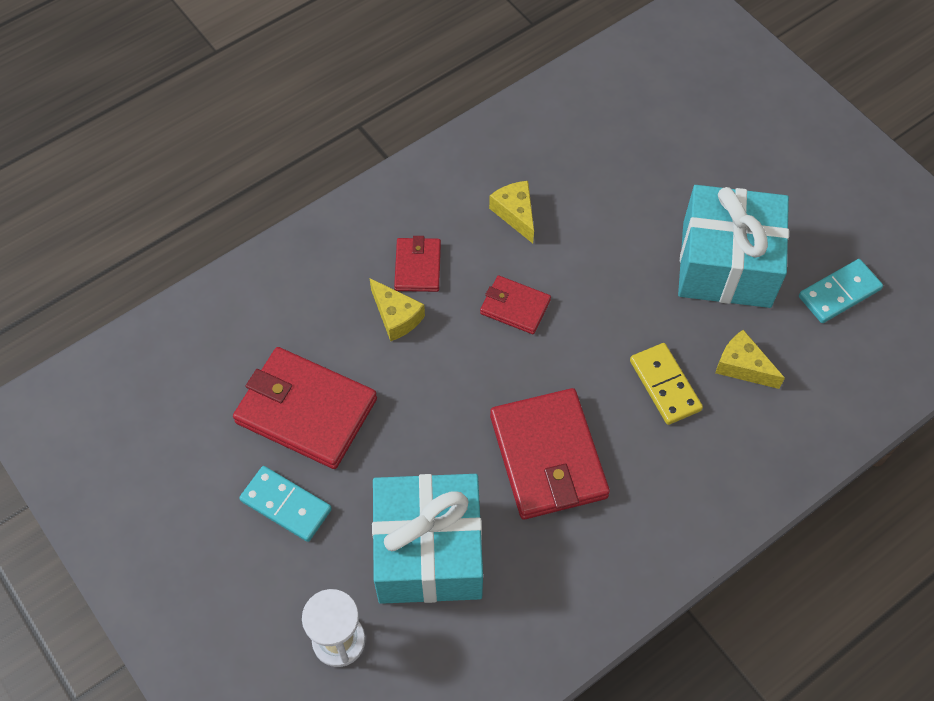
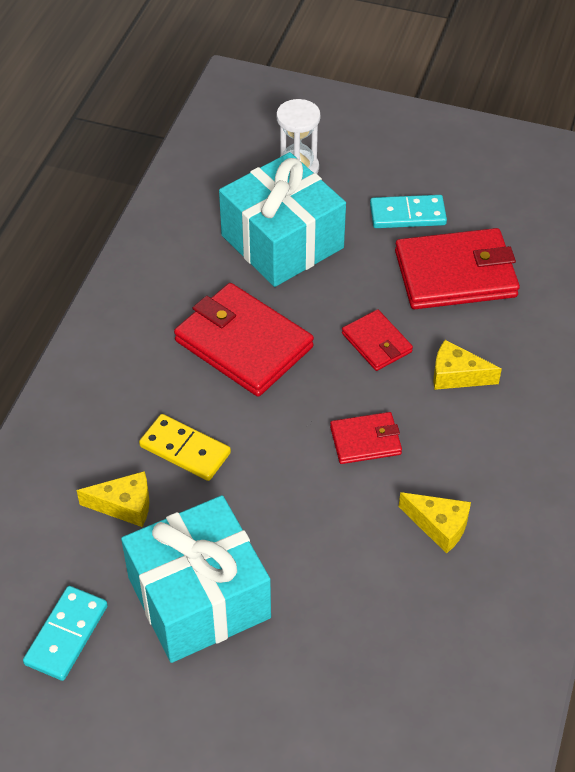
camera: 145 degrees right, 10 degrees down
(418, 267) = (479, 425): red wallet -> red wallet (376, 343)

